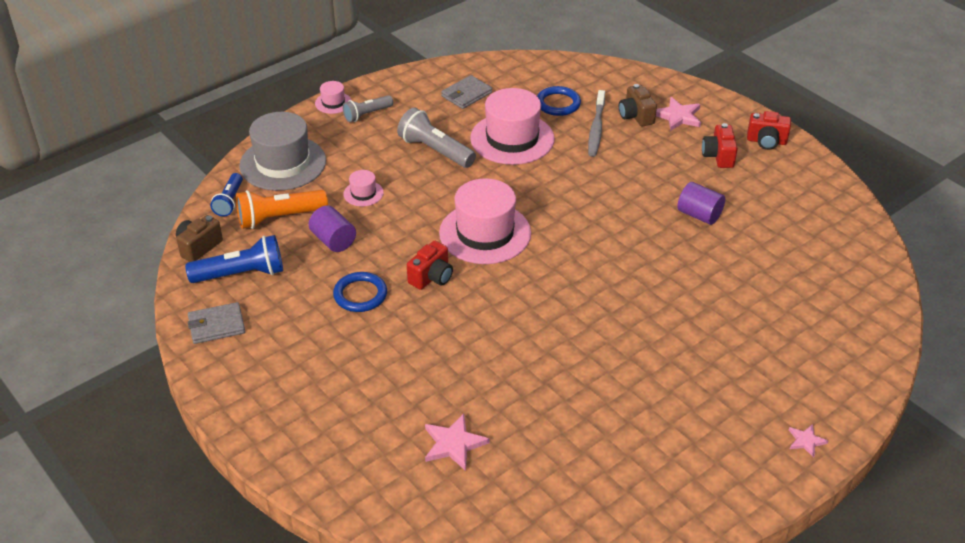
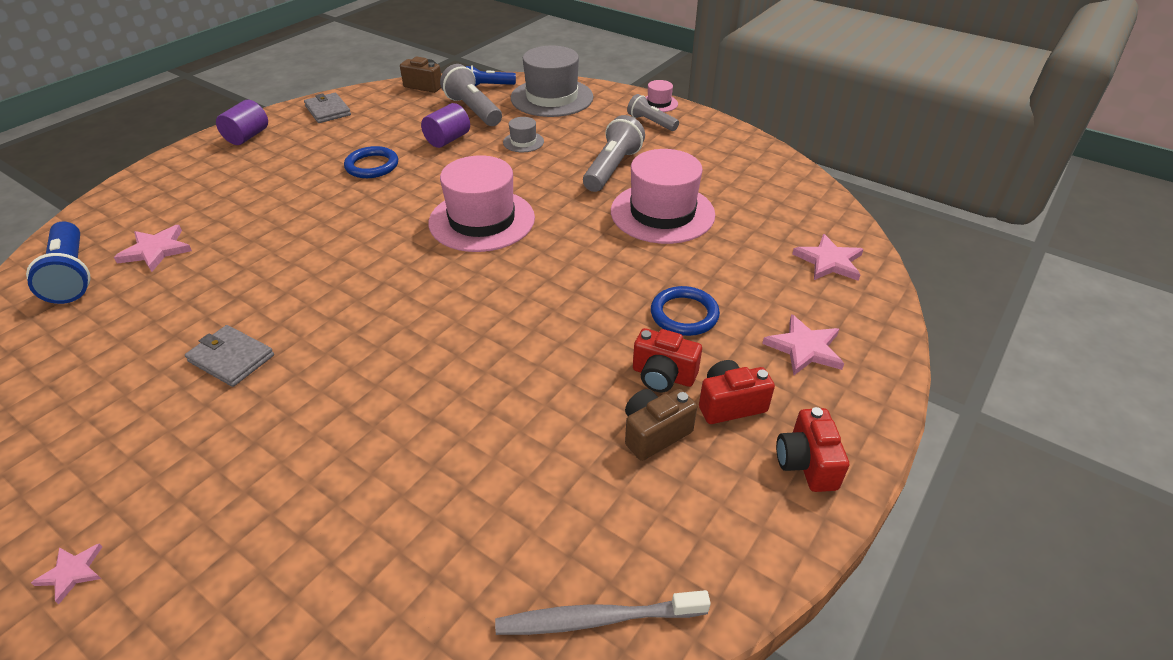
camera: 75 degrees right, 0 degrees up
(241, 274) = (393, 108): blue flashlight -> blue flashlight (71, 275)
(279, 218) = (473, 110): orange flashlight -> grey flashlight
(363, 193) = (523, 142): pink hat -> grey hat
(431, 277) = (403, 199): red camera -> red camera (663, 376)
(466, 94) = (727, 171): grey wallet -> grey wallet (231, 358)
(558, 104) = (756, 236): blue ring -> blue ring (684, 314)
(596, 129) = (723, 273): grey toothbrush -> grey toothbrush (596, 619)
(597, 82) = (829, 261): none -> pink star
(636, 116) = (775, 305): brown camera -> brown camera (654, 433)
(699, 215) = (574, 396): purple cylinder -> purple cylinder (247, 136)

